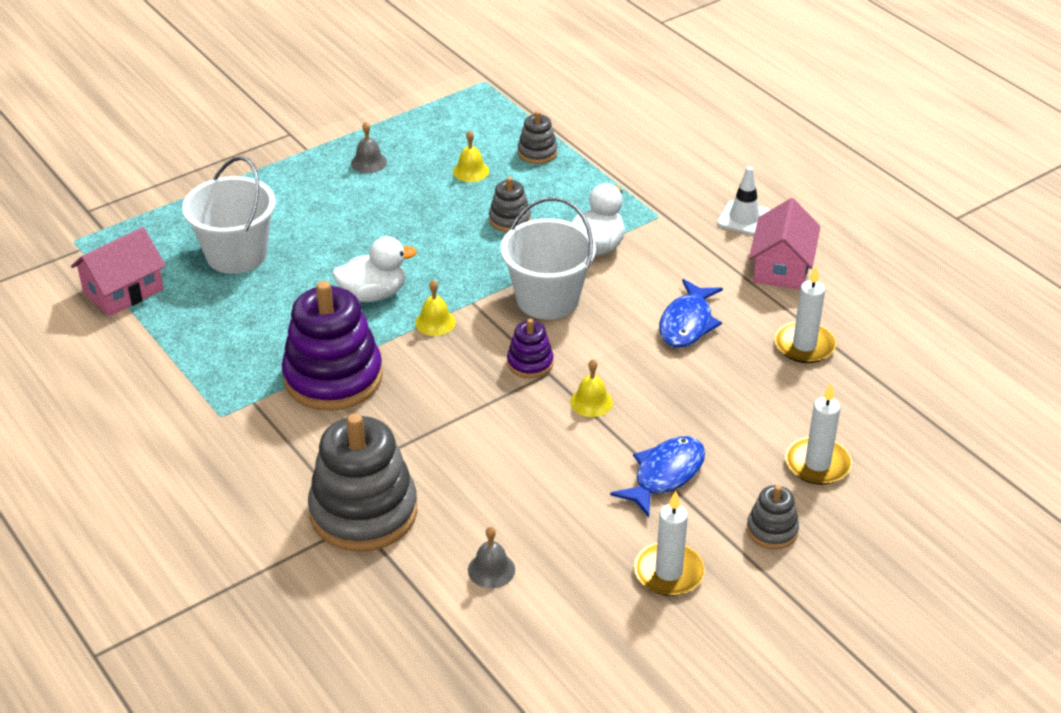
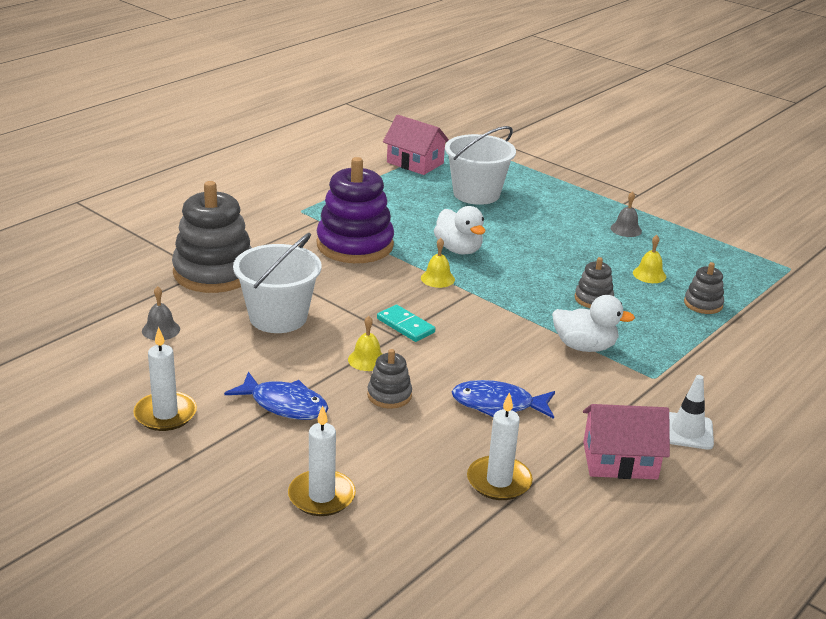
camera: 75 degrees right, 10 degrees down
(530, 363) = (405, 326): purple stacking toy -> turquoise domino
(547, 299) = (494, 327): white bucket -> white bucket (278, 317)
(772, 530) = (224, 470): grey stacking toy -> grey stacking toy (389, 395)

